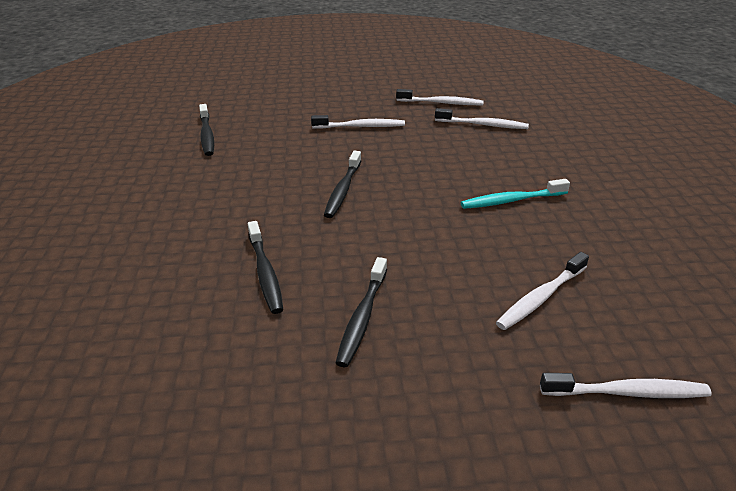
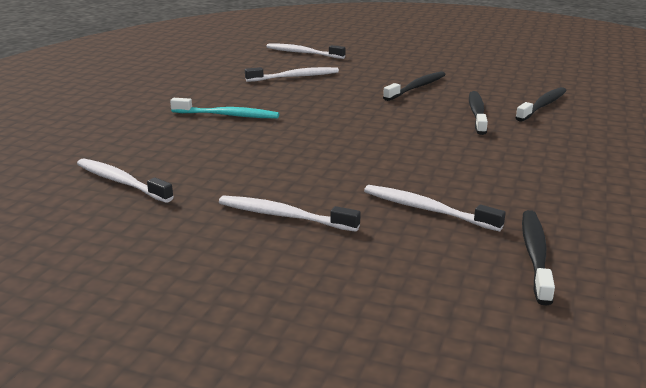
camera: 155 degrees left, 10 degrees down
(343, 190) = (374, 150): black toothbrush -> black toothbrush (542, 105)
(441, 103) = (112, 228): white toothbrush -> white toothbrush (427, 209)

